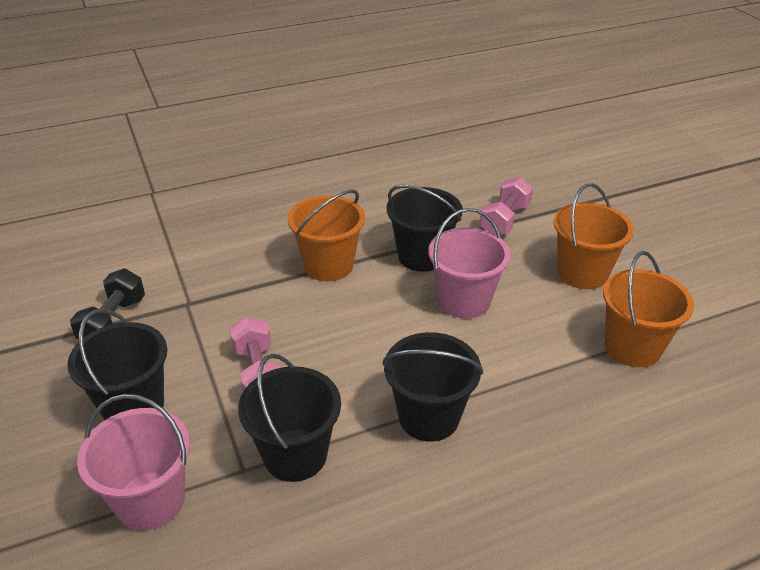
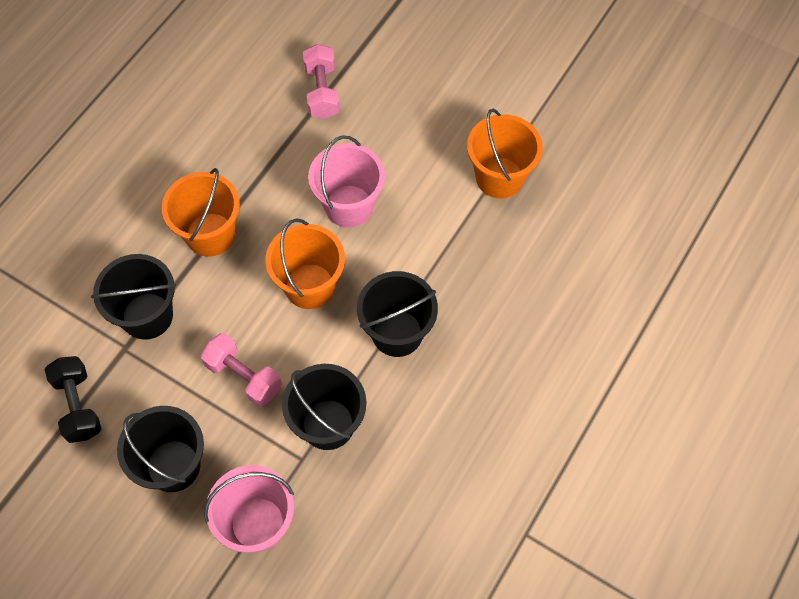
camera: 35 degrees left, 25 degrees up
(422, 256) = (281, 177): black bucket -> black bucket (147, 316)
(582, 273) = (421, 119): orange bucket -> orange bucket (309, 286)

